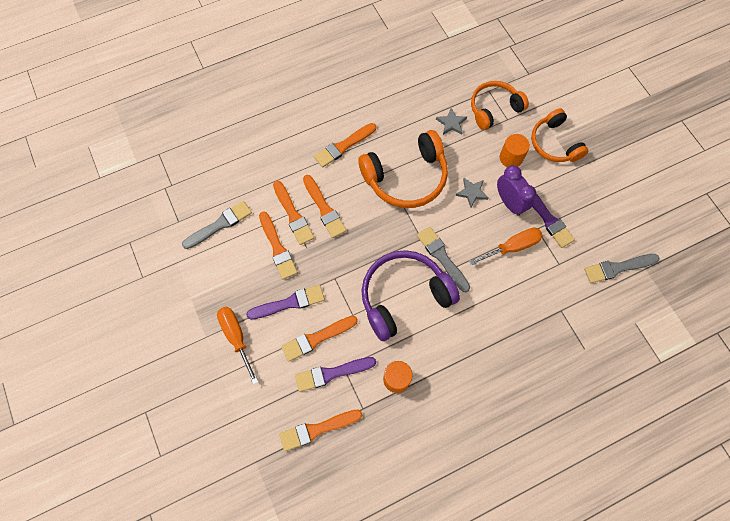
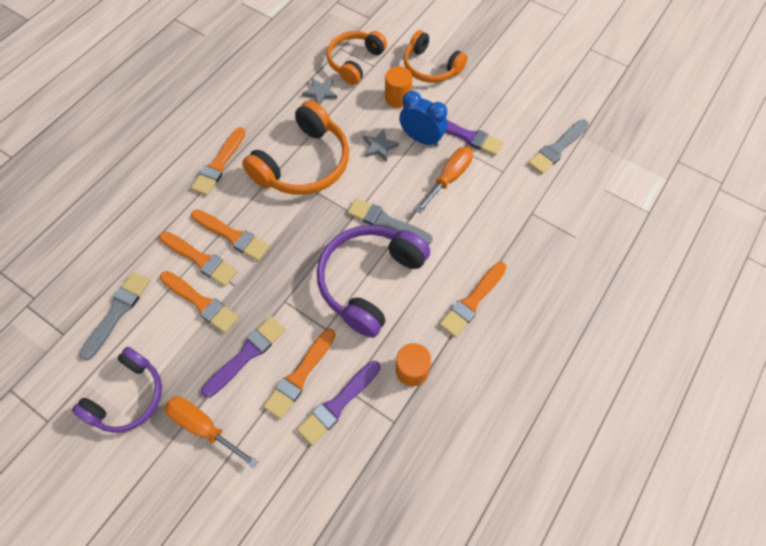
camera: 30 degrees left, 5 degrees down
(199, 289) = (129, 396): none -> purple headphones
(317, 429) = (356, 475): orange brush -> orange brush (472, 301)
(509, 202) = (421, 139): purple clock -> blue clock

